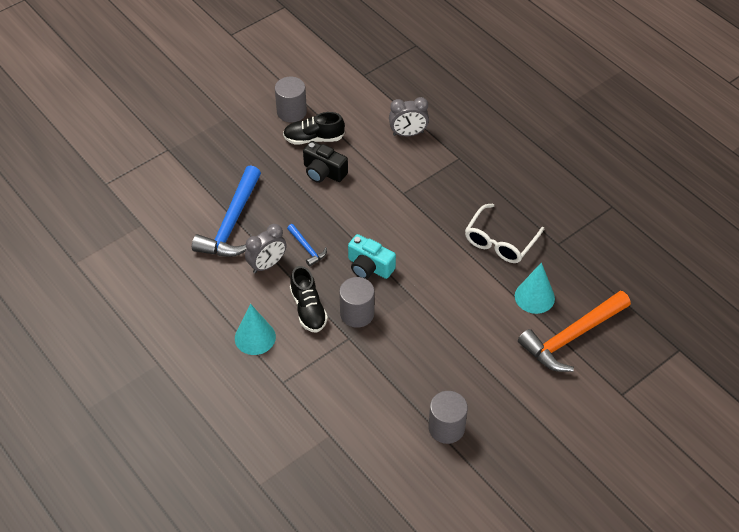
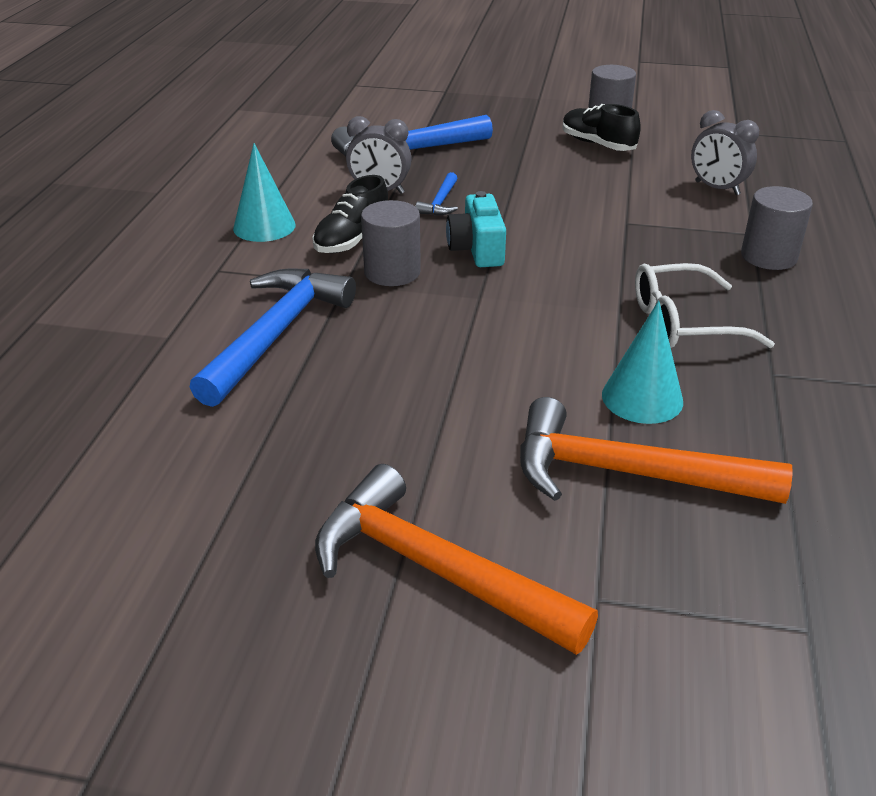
camera: 50 degrees right, 15 degrees down
(323, 172) = (563, 167): black camera -> none
(369, 391) = (276, 334): none -> blue hammer
(446, 428) = (288, 428): grey cylinder -> grey cylinder (768, 256)
(570, 431) = (435, 569): none -> orange hammer

